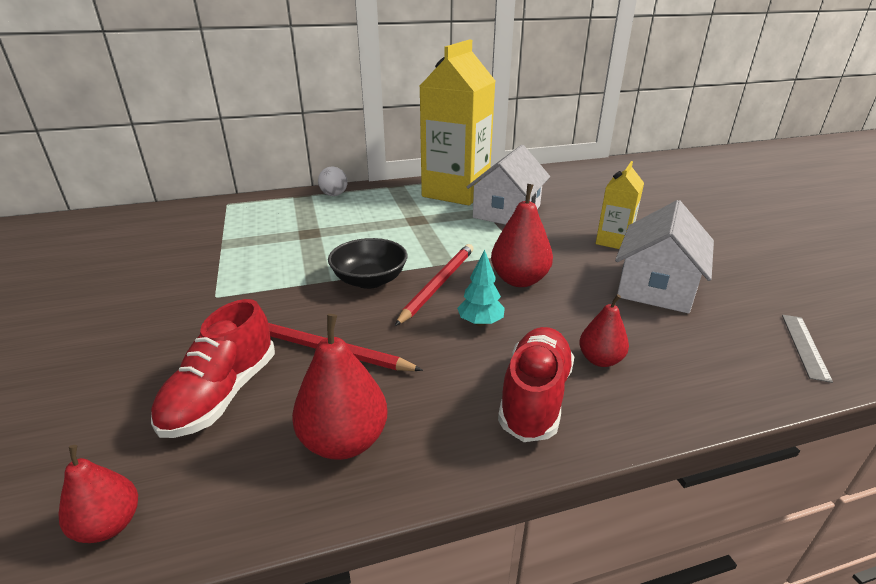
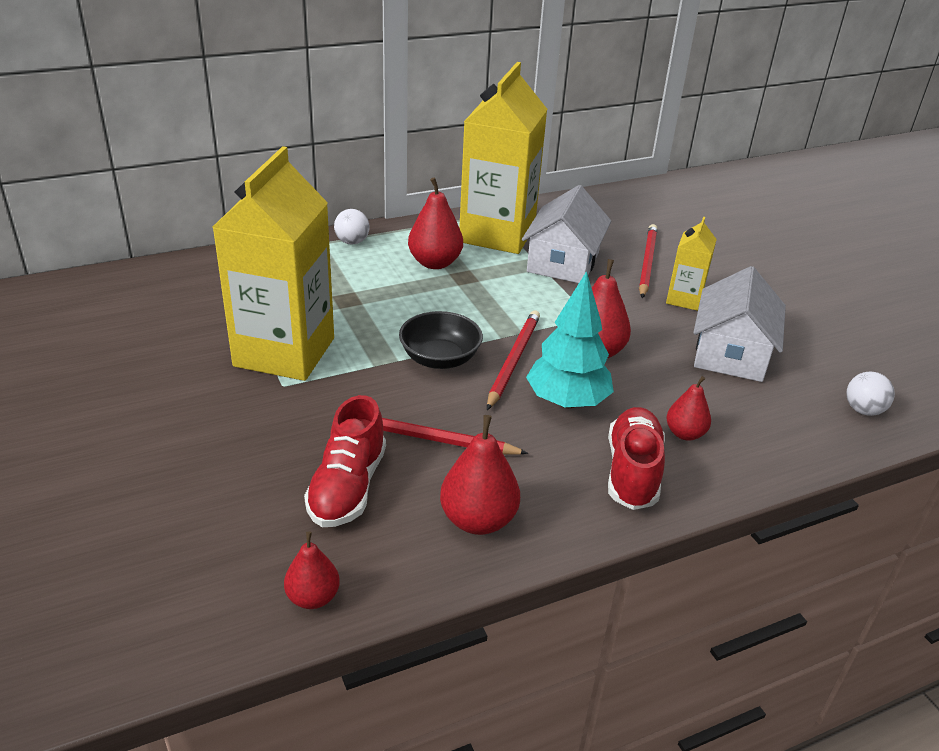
camera: 10 degrees left, 5 degrees up
(233, 270) = (284, 352): none -> yellow carton
(396, 210) = (435, 263): none -> red pear
(480, 323) = (567, 402): turquoise tree -> turquoise tree, size x1.85
(582, 214) = (647, 263): none -> red pencil
(804, 346) = (863, 410): grey ruler -> white ball

